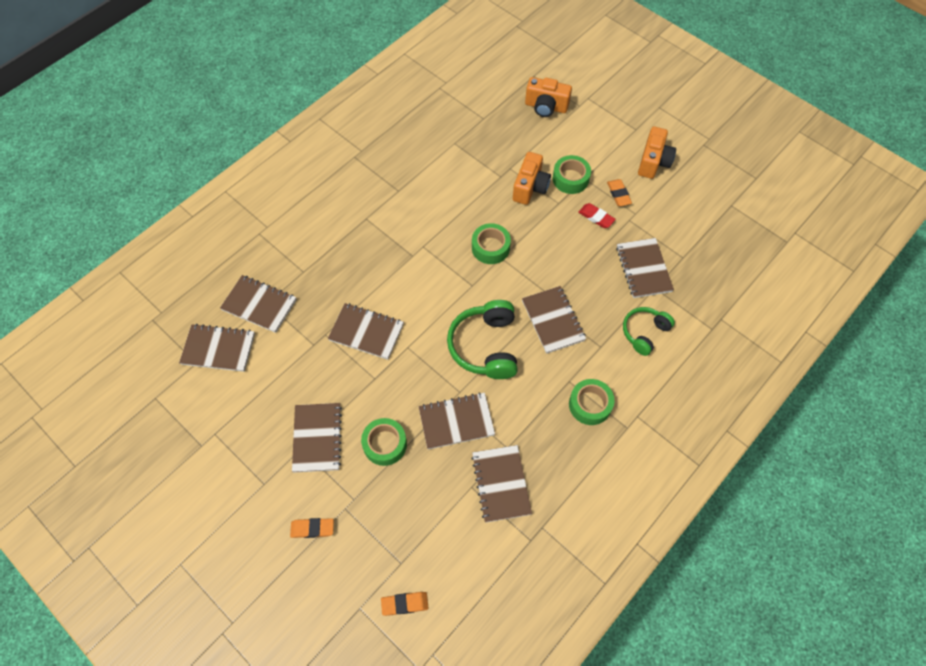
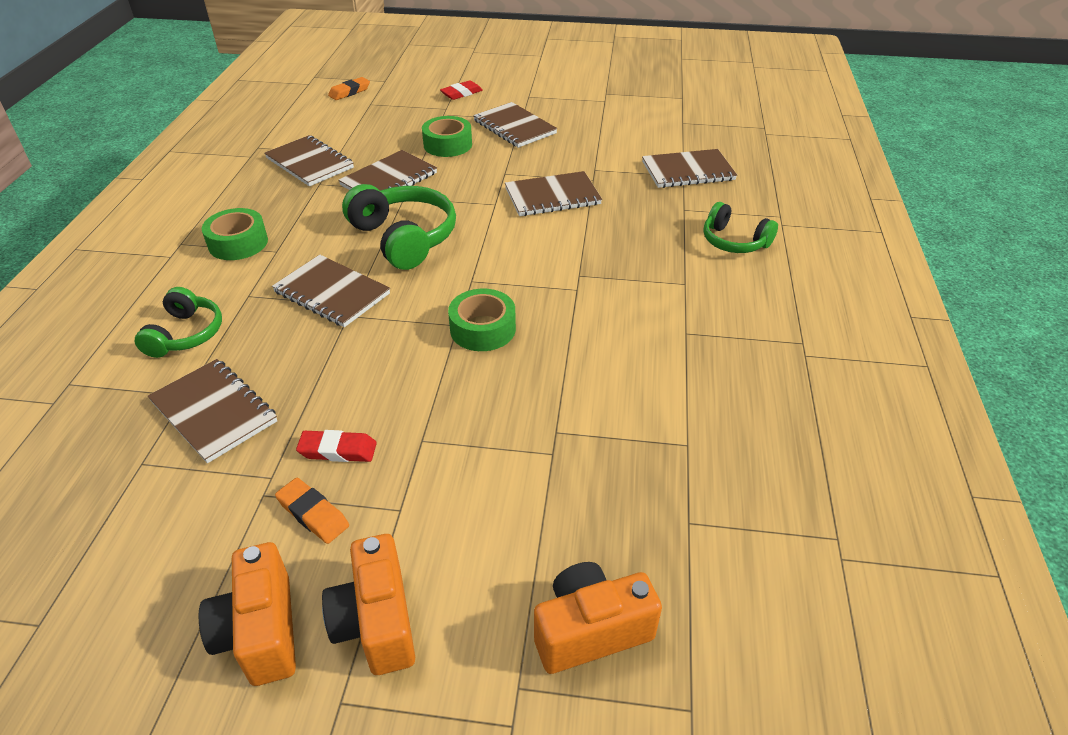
camera: 145 degrees right, 20 degrees down
(218, 349) = (677, 135): brown notebook -> none
(307, 230) = (734, 241): none -> green headphones
(312, 529) = (461, 93): orange eraser -> red eraser
(530, 187) = (490, 440): orange camera -> orange camera (376, 622)
(570, 179) = (426, 494): green tape -> none

